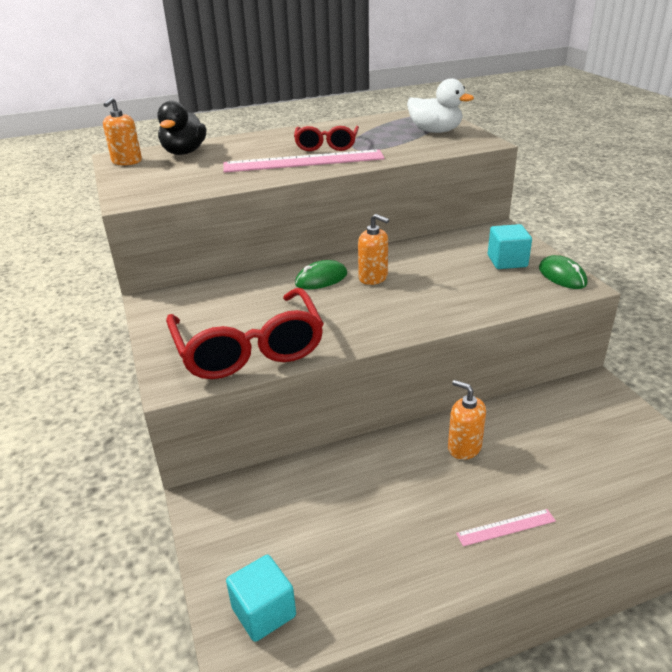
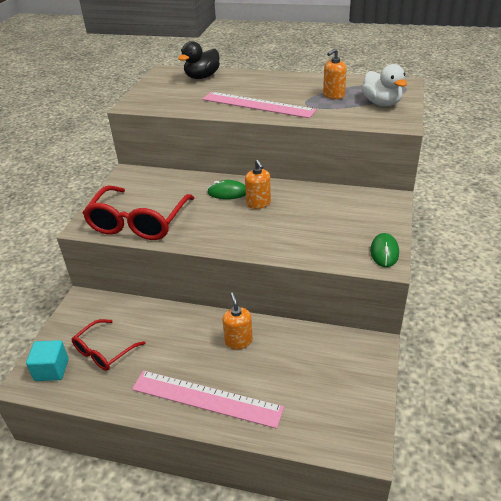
camera: 35 degrees right, 5 degrees up
(127, 162) = (164, 75): orange soap dispenser -> orange soap dispenser (333, 95)
(326, 146) = (290, 95): red glasses -> red glasses (104, 351)
(506, 527) = (206, 398): pink ruler -> pink ruler, size x2.20
(507, 261) = (361, 225): turquoise cube -> none

